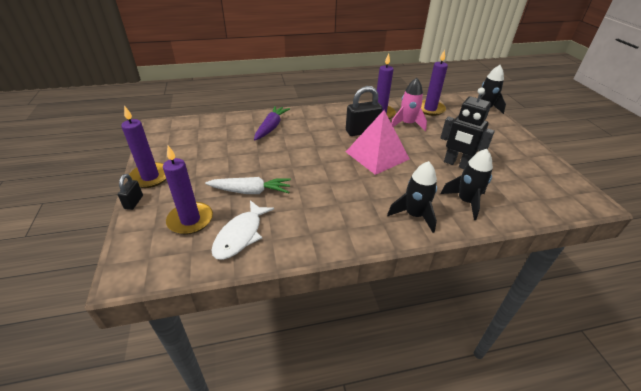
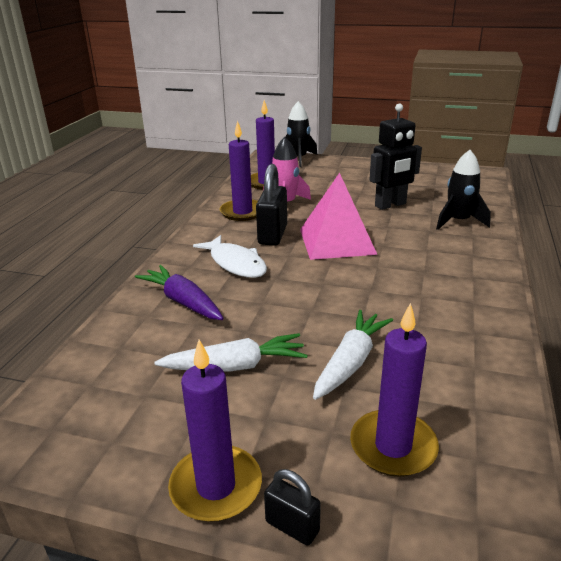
camera: 60 degrees left, 10 degrees down
(228, 158) = (235, 366): none -> white carrot
(240, 235) = (455, 395): white fish -> white fish (235, 263)
(414, 215) = (468, 255): black rocket -> none

